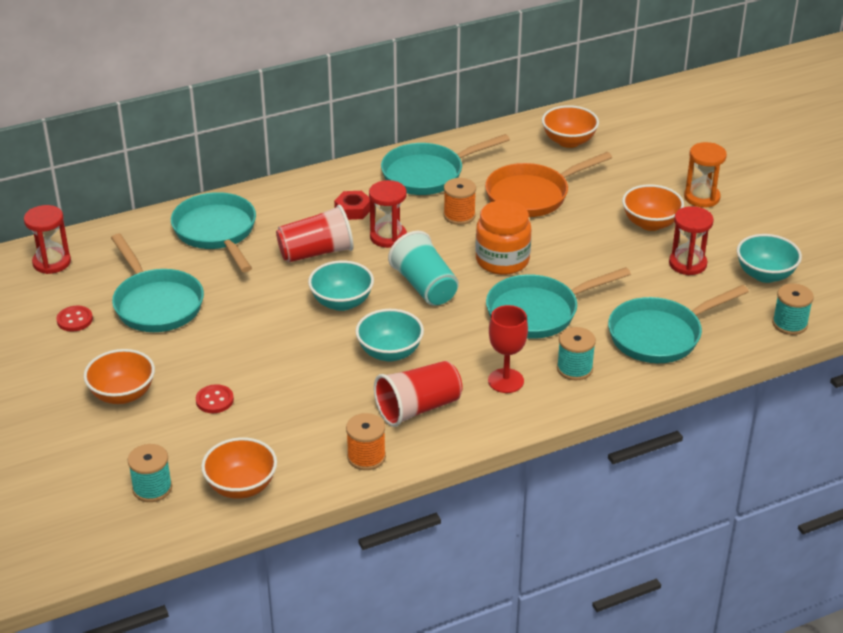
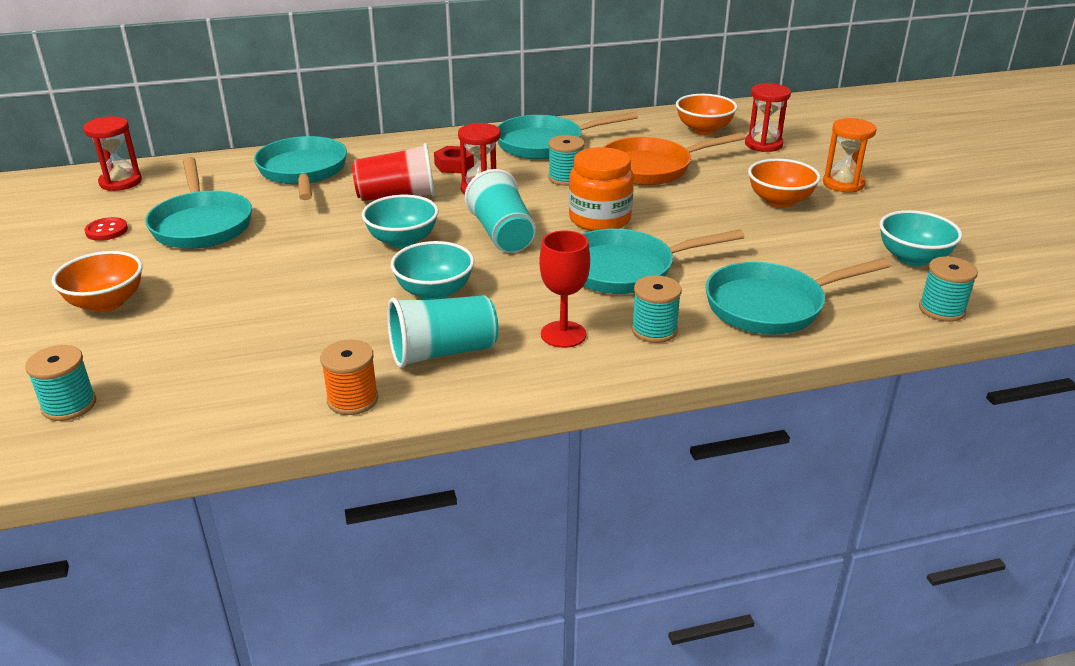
camera: 10 degrees right, 5 degrees down
(214, 400) = (205, 319): red button -> none
(241, 486) = (178, 416): orange bowl -> none
(418, 408) = (442, 352): red cup -> turquoise cup
(459, 215) = (565, 178): orange spool -> turquoise spool
(687, 264) = (817, 240): red hourglass -> red hourglass (763, 144)

